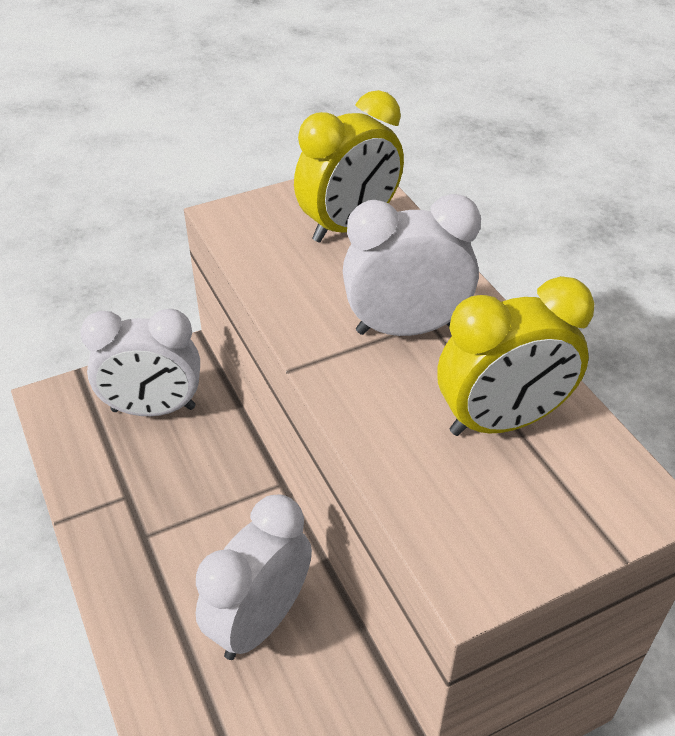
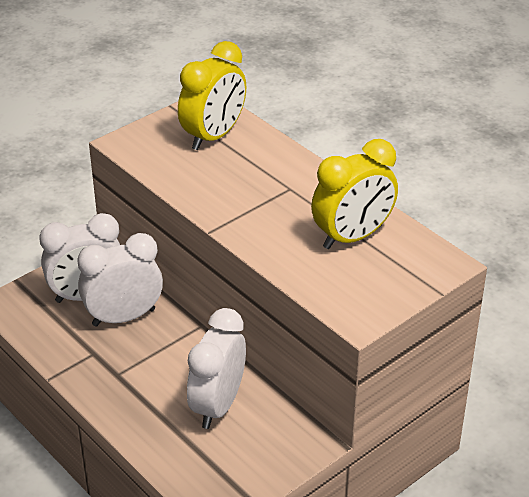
camera: 15 degrees left, 5 degrees down
(406, 328) = (276, 195): white clock -> white clock (124, 317)

